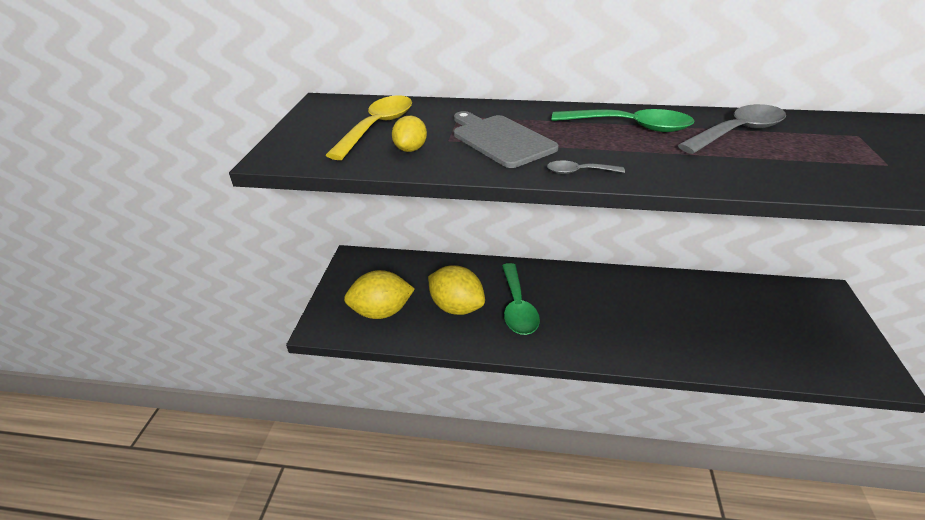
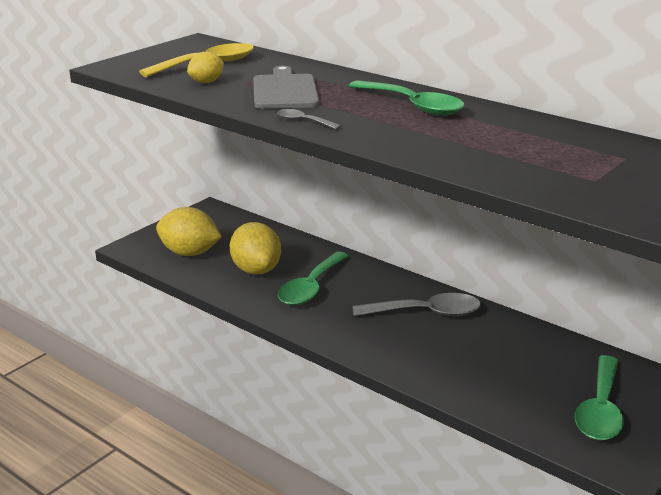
camera: 30 degrees right, 10 degrees down
(737, 132) = (504, 130): grey spoon -> grey spoon (425, 313)
(813, 333) = (600, 409): none -> green spoon

